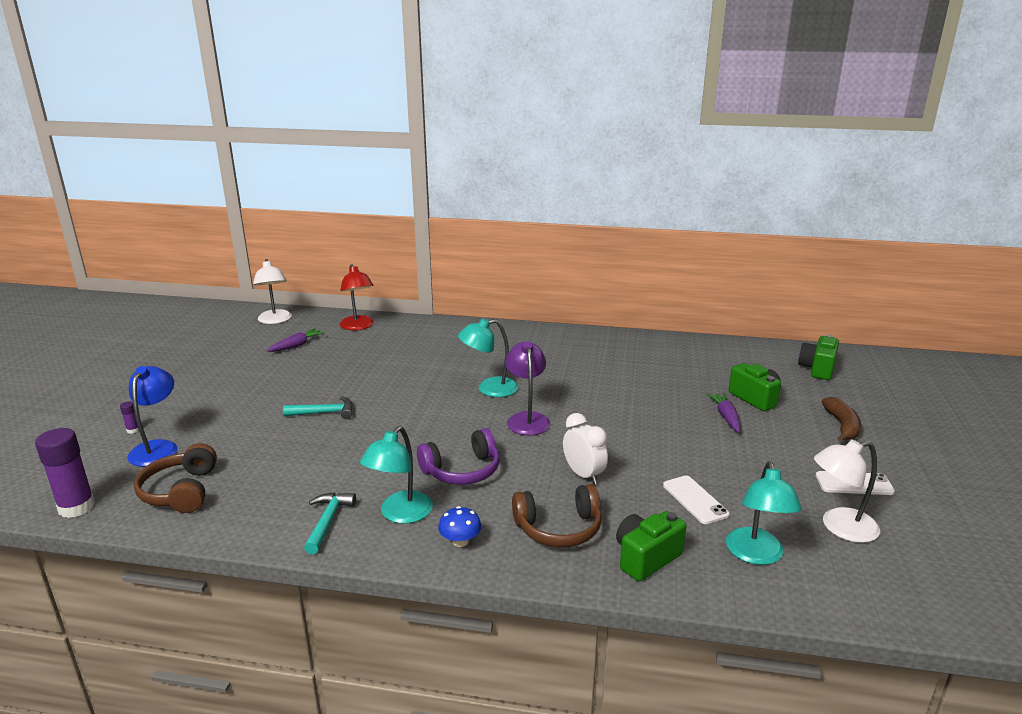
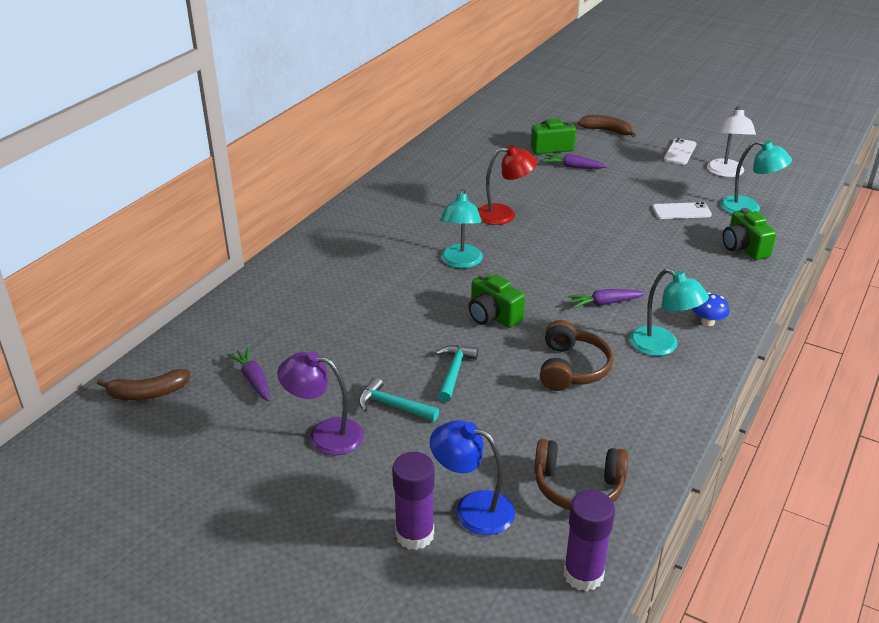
camera: 70 degrees left, 10 degrees up
(133, 430) = (414, 534): purple glue stick -> purple glue stick, size x2.36
(275, 320) = (148, 393): white lamp -> brown banana
(328, 521) = (662, 388): turquoise hammer -> turquoise hammer (393, 406)
(358, 326) = (234, 324): red lamp -> red lamp (504, 214)
(462, 470) = (604, 303): purple headphones -> purple carrot
(527, 419) = (531, 254): purple lamp -> purple lamp (325, 435)
(559, 528) = (701, 274): brown headphones -> brown headphones (571, 368)
(583, 475) = (633, 247): white clock -> none
(817, 369) = (518, 111): green camera -> green camera (493, 316)

